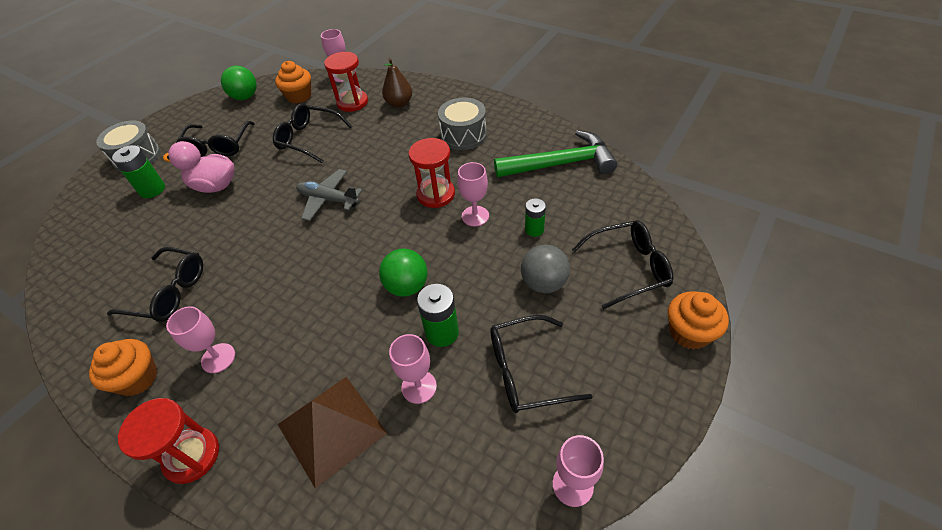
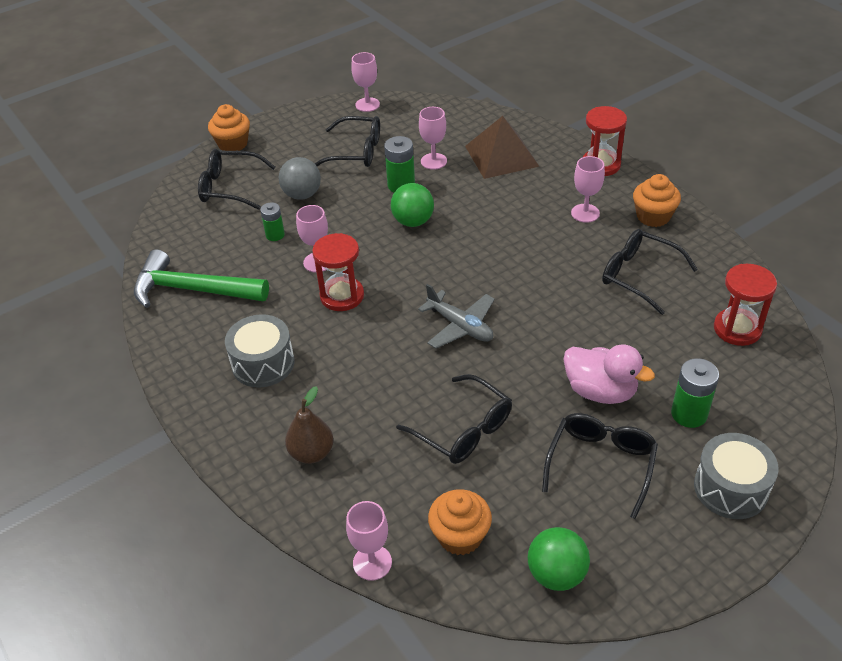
camera: 160 degrees left, 5 degrees down
(352, 102) = (378, 483): red hourglass -> red hourglass (737, 329)

